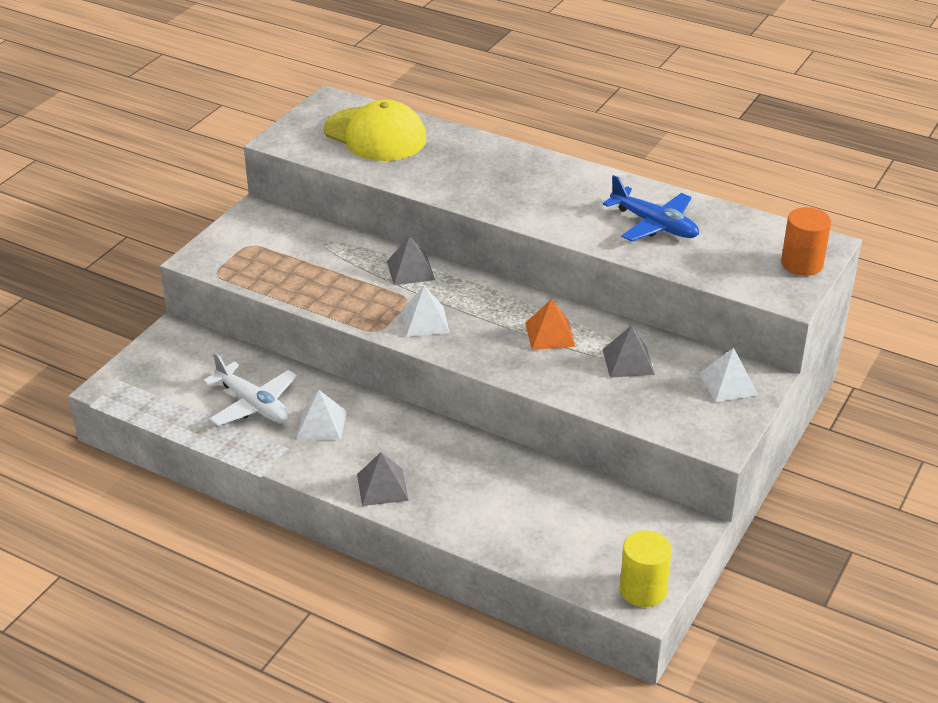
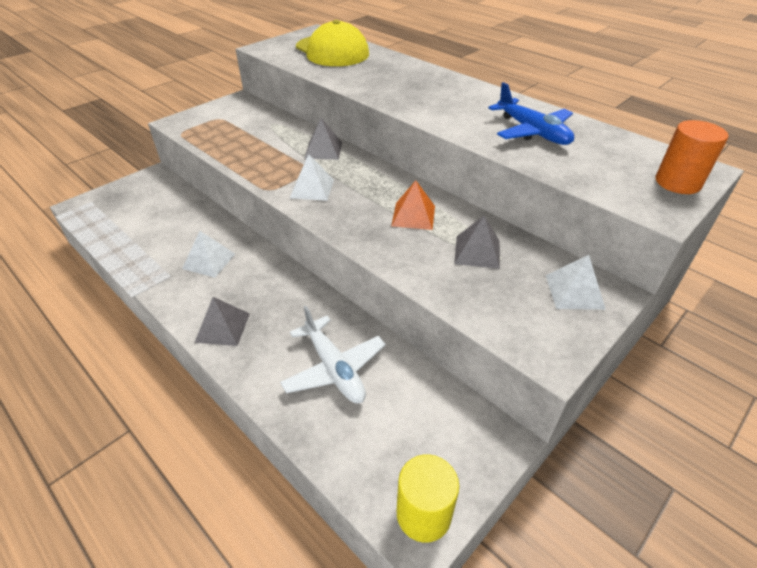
camera: 15 degrees right, 5 degrees up
(253, 404) = (169, 236): white plane -> white plane (334, 368)

